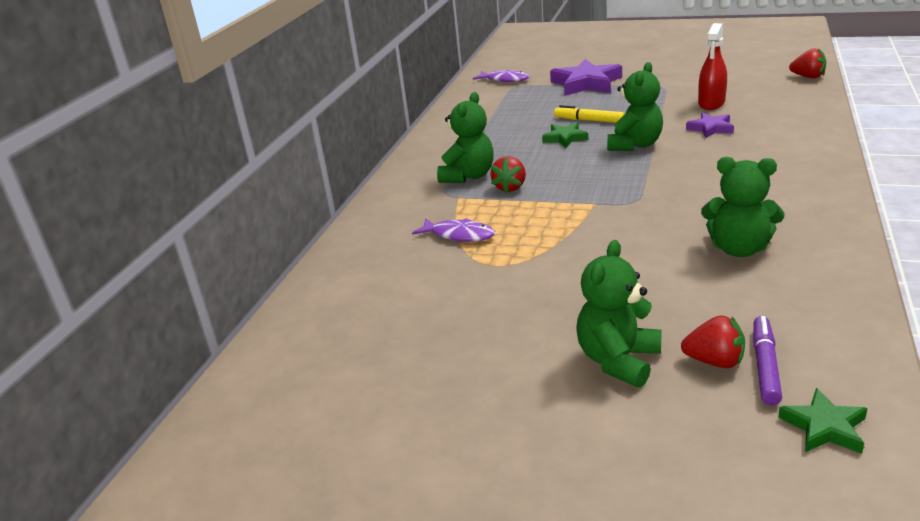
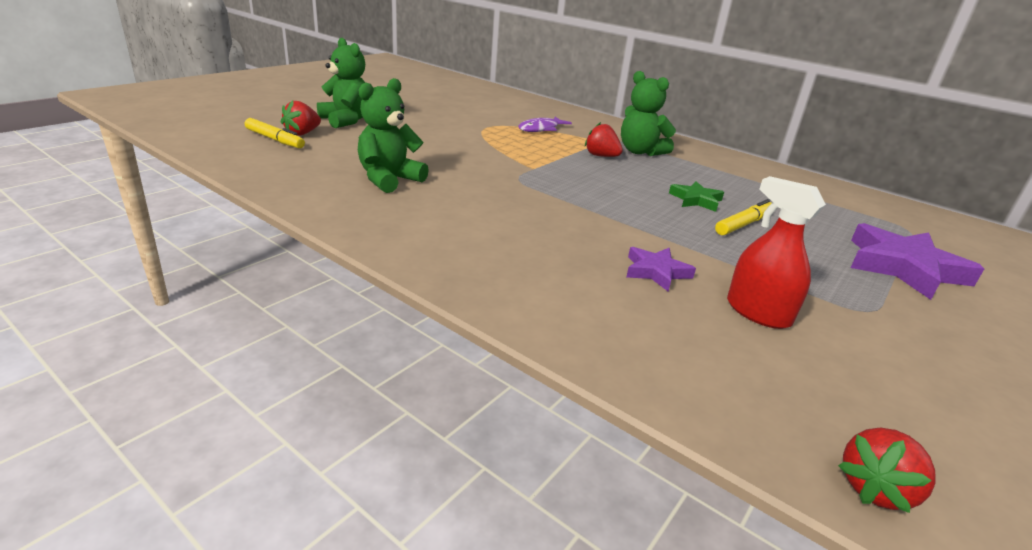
camera: 105 degrees right, 0 degrees up
(504, 80) = (939, 230): purple fish -> none
(635, 145) = (645, 219): green teddy bear -> none
(765, 366) = (274, 140): purple marker -> yellow marker
(824, 427) = (215, 132): green star -> none

